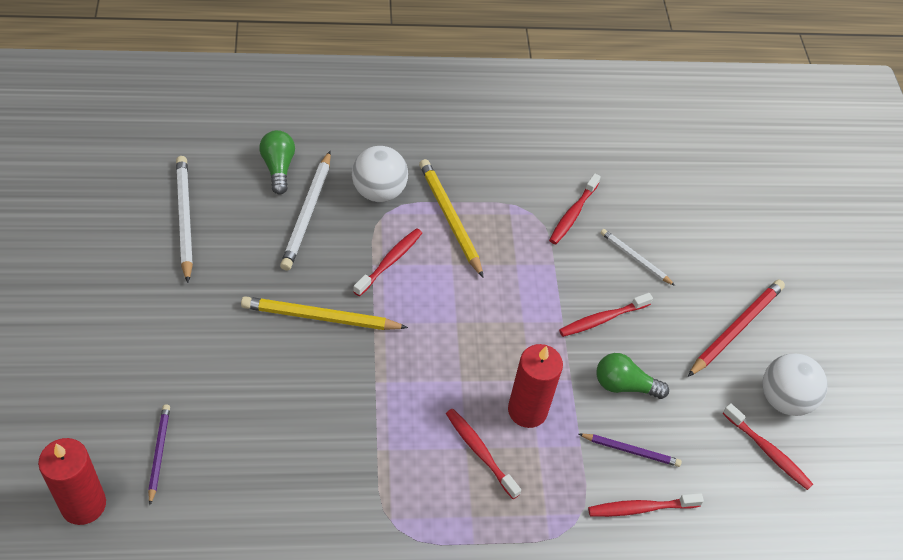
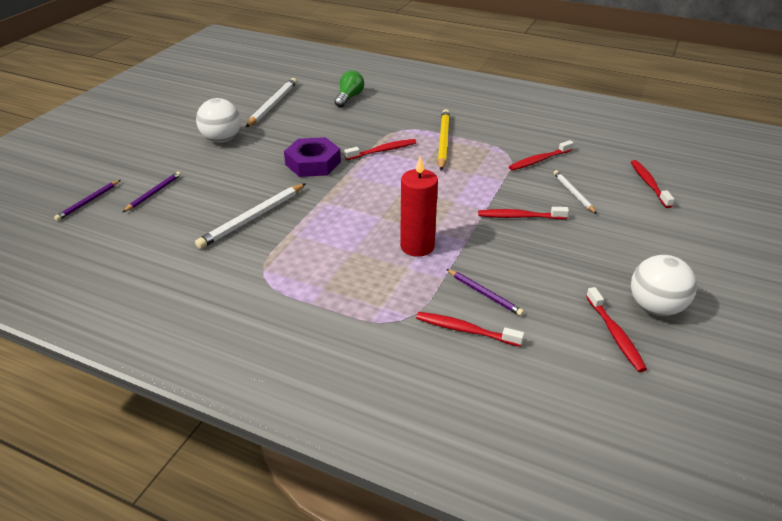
camera: 35 degrees right, 15 degrees down
(83, 505) = (88, 202): red candle -> purple pencil
(307, 213) = (349, 119): white pencil -> white pencil (253, 218)
(321, 317) = (313, 163): yellow pencil -> purple nut
(379, 192) = (404, 120): white ball -> white ball (222, 139)
(480, 452) = (361, 256): red toothbrush -> red toothbrush (649, 184)
(624, 385) = (509, 256): green light bulb -> none
(736, 329) = (637, 253): red pencil -> none

